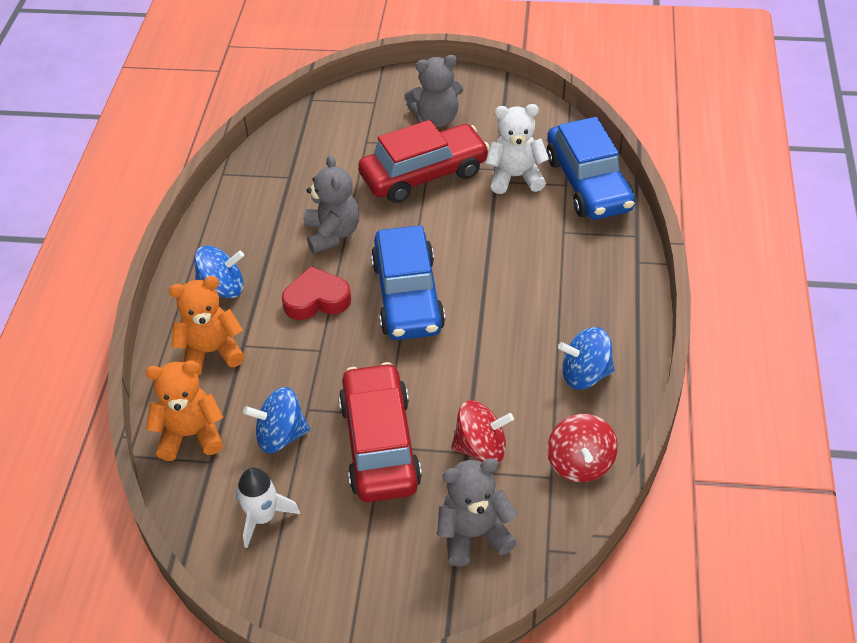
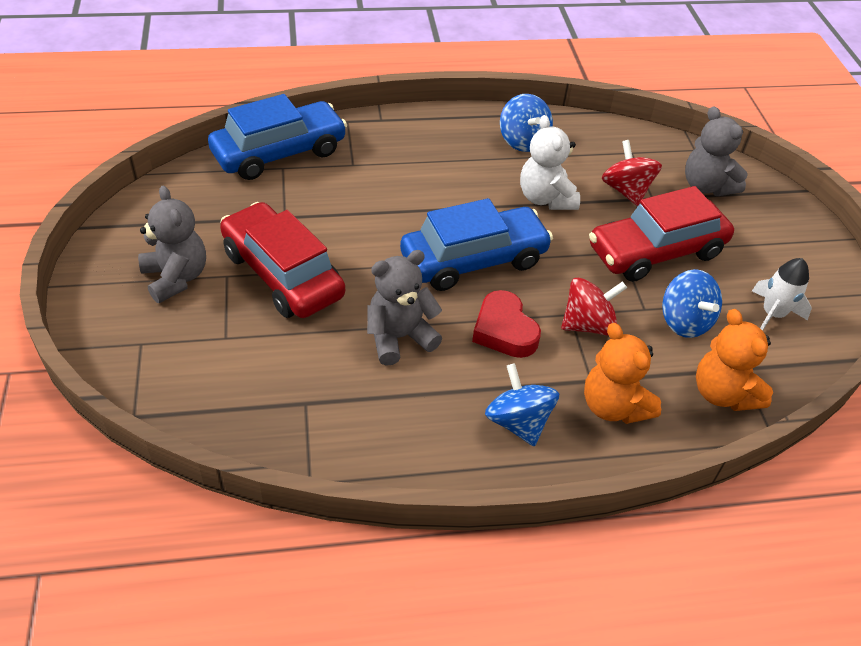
camera: 110 degrees left, 0 degrees up
(515, 177) = (276, 202): white teddy bear -> white teddy bear (545, 198)
(580, 464) = (611, 138): red spinning top -> red spinning top (588, 324)

